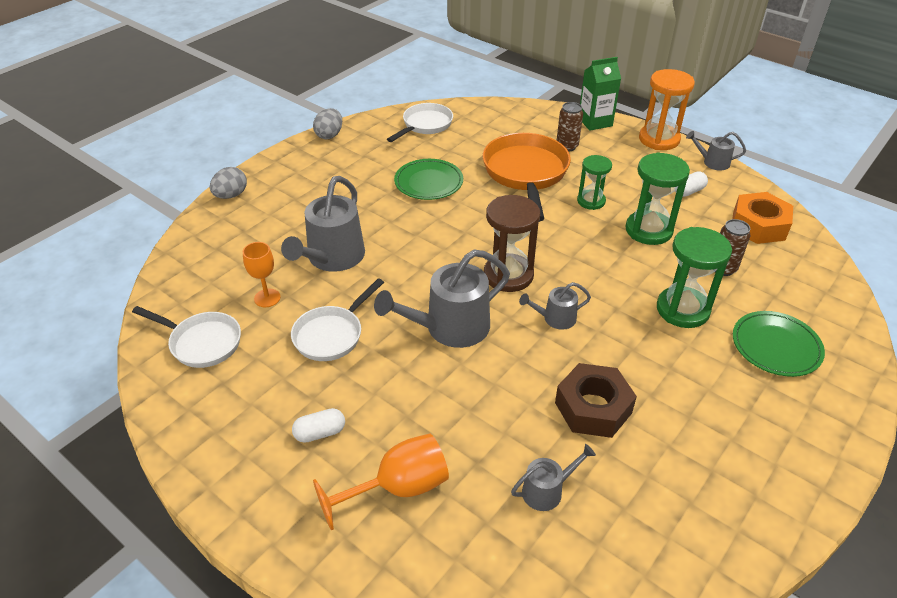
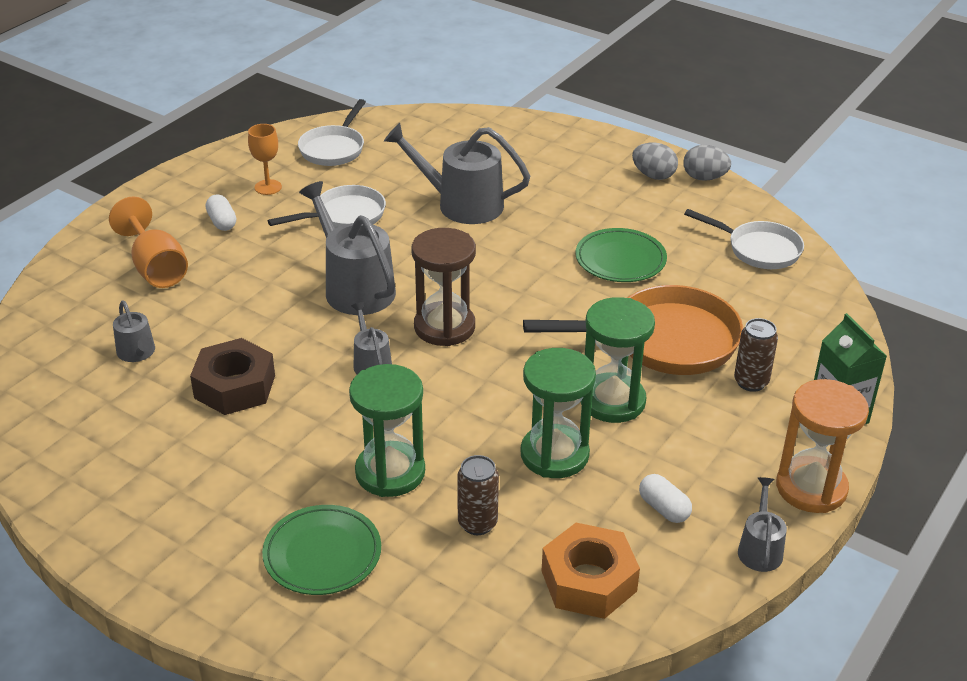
camera: 85 degrees right, 5 degrees down
(231, 195) = (560, 130): grey egg -> grey egg (653, 175)
(267, 298) = (395, 173): orange goblet -> orange goblet (268, 187)
(332, 334) = (344, 216): white pan -> white pan turned 120 degrees clockwise
(591, 201) = (612, 401): green hourglass -> green hourglass, size x1.60

